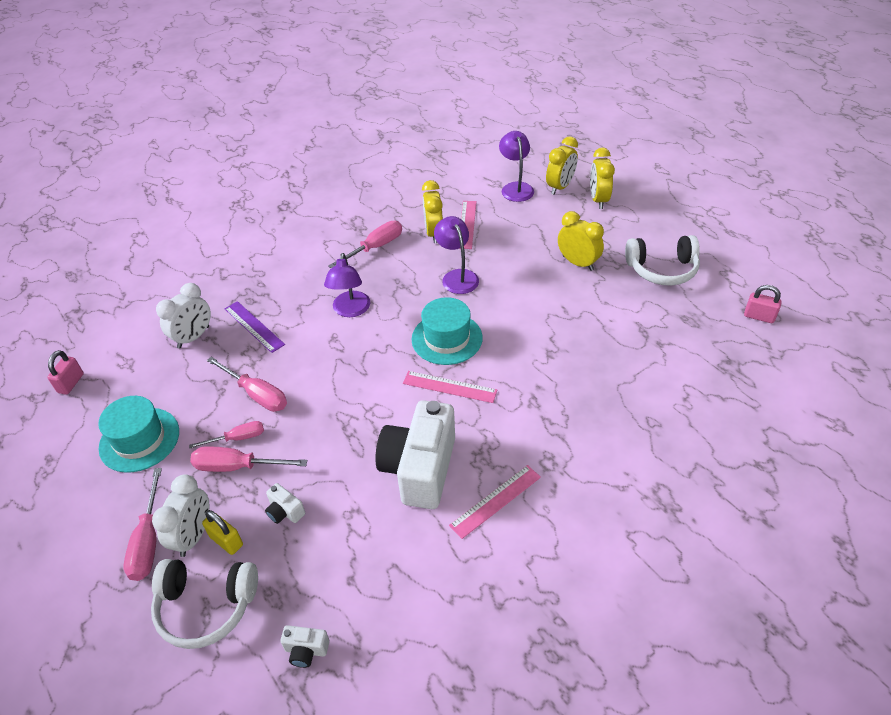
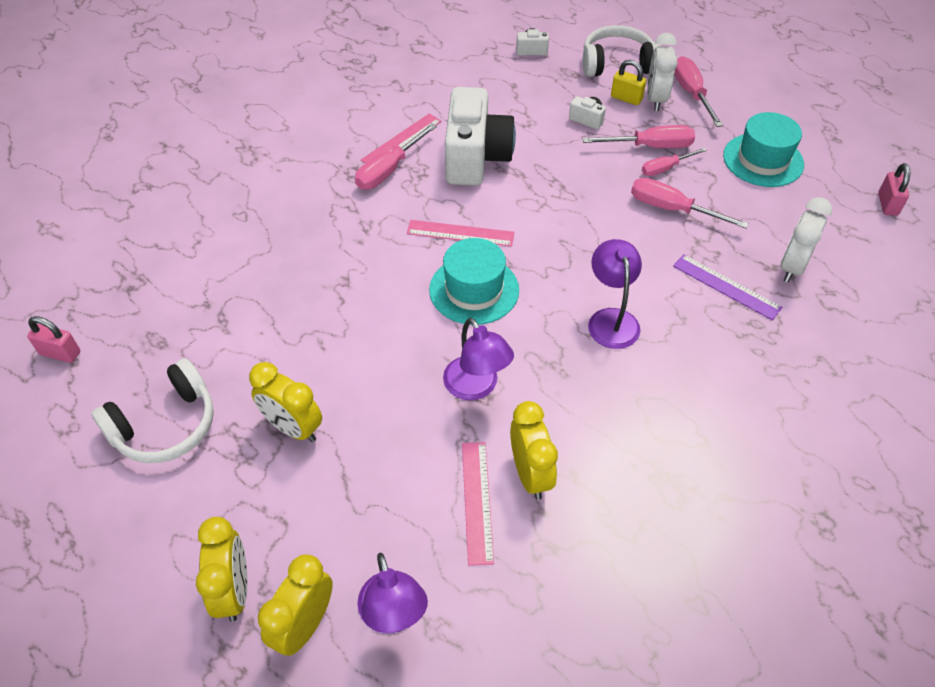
camera: 170 degrees right, 5 degrees up
(375, 247) = (618, 434): pink screwdriver -> pink screwdriver (389, 170)
(662, 269) = (165, 425): white headphones -> white headphones turned 150 degrees clockwise

